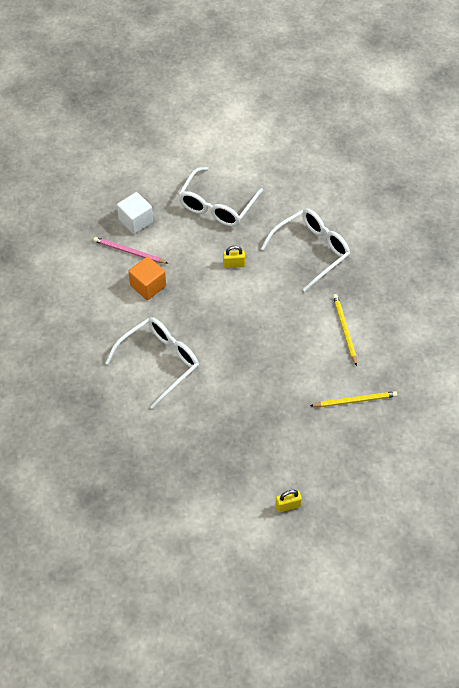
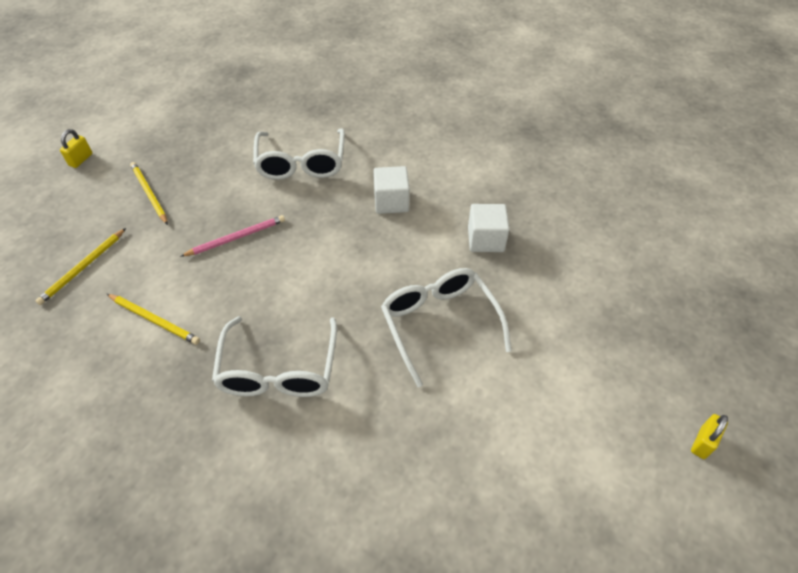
camera: 130 degrees right, 5 degrees down
(129, 252) = (448, 211): pink pencil -> pink pencil (236, 238)
(148, 286) = (391, 202): orange cube -> white cube
(234, 264) = (342, 283): yellow padlock -> yellow padlock (702, 442)
(271, 426) = (149, 194): none -> yellow pencil

